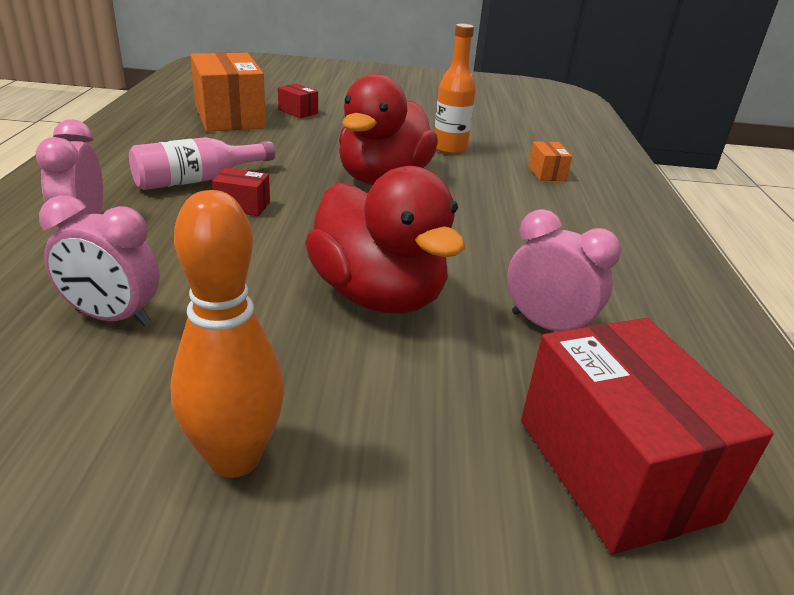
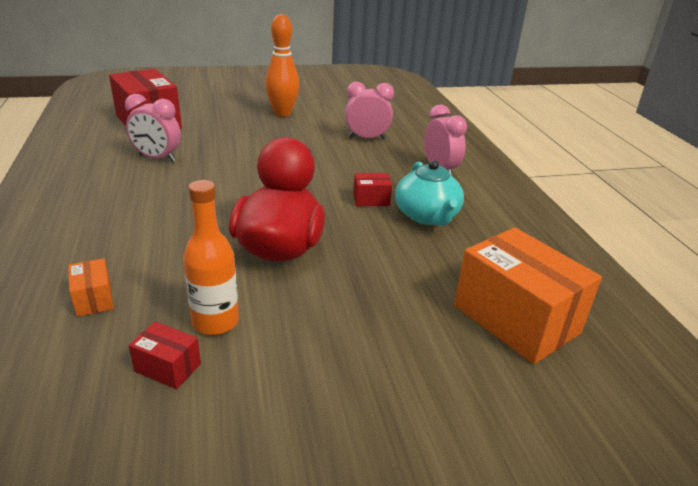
camera: 165 degrees right, 0 degrees up
(197, 180) = (427, 216): pink bottle -> turquoise teapot
(298, 111) = (456, 364): red box -> red box (168, 367)
(378, 295) = (251, 160): red duck -> none

